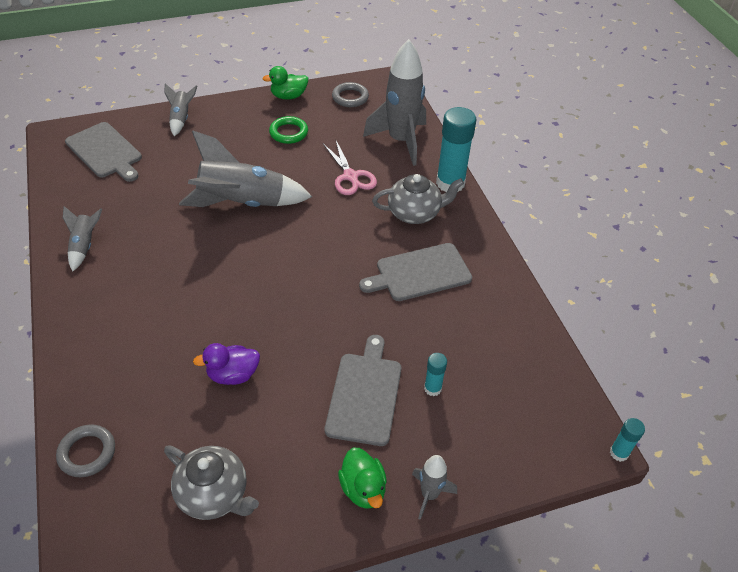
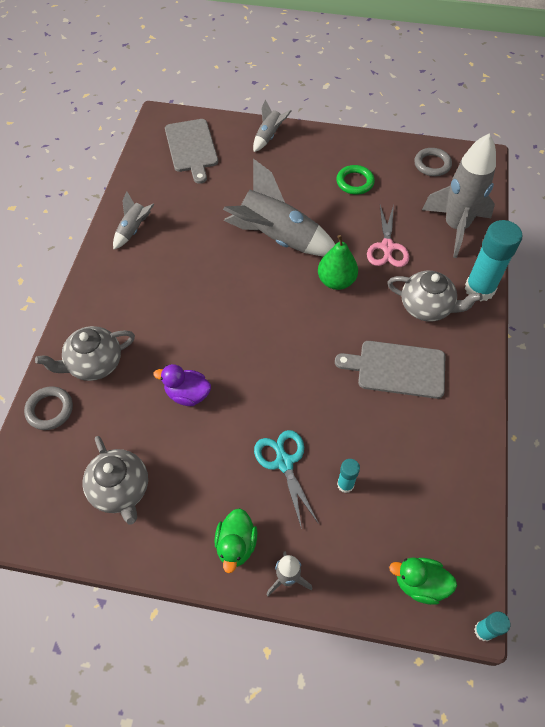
camera: 30 degrees right, 10 degrees up
(113, 388) = (94, 364): none -> grey teapot
(288, 96) = (375, 144): green duck -> green duck (419, 583)
(321, 220) = (336, 281): none -> green pear
(365, 394) = (284, 462): grey cutting board -> turquoise scissors

